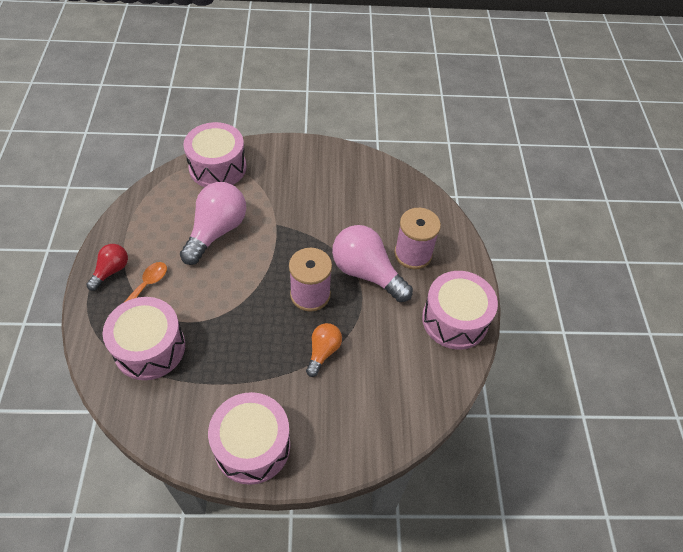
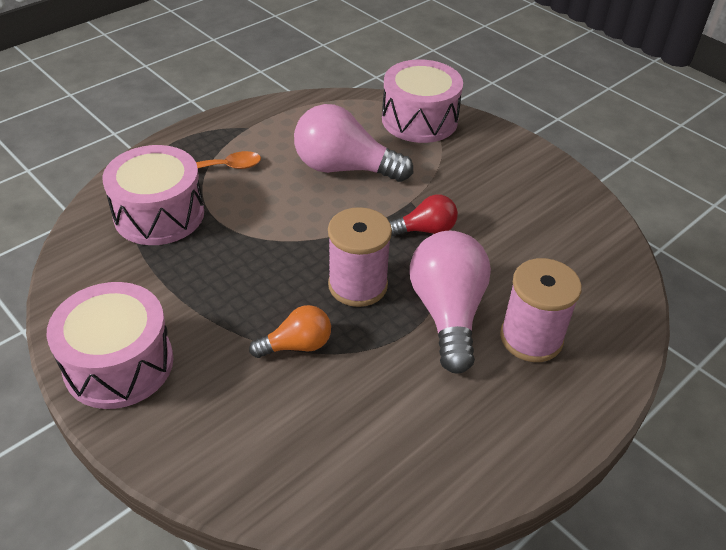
camera: 50 degrees right, 10 degrees down
(111, 271) = (215, 137): red light bulb -> red light bulb (425, 230)
(216, 231) = (344, 168): pink light bulb -> pink light bulb turned 150 degrees counterclockwise
(455, 320) = (492, 446): pink drum -> none

